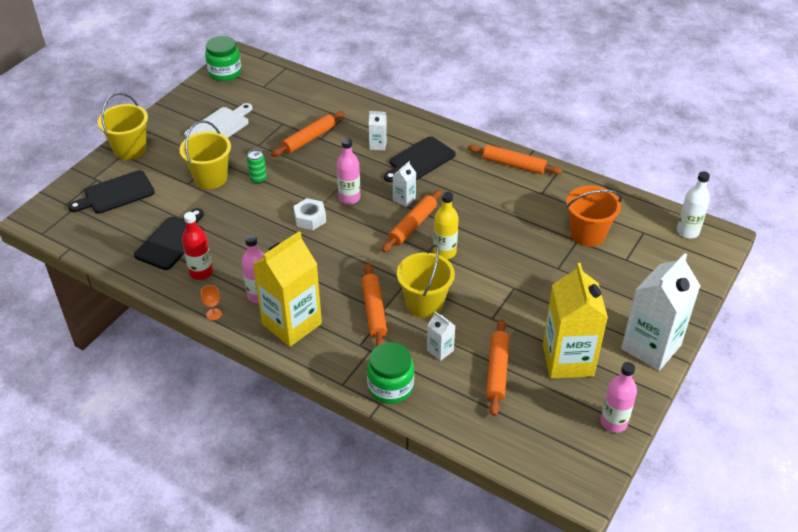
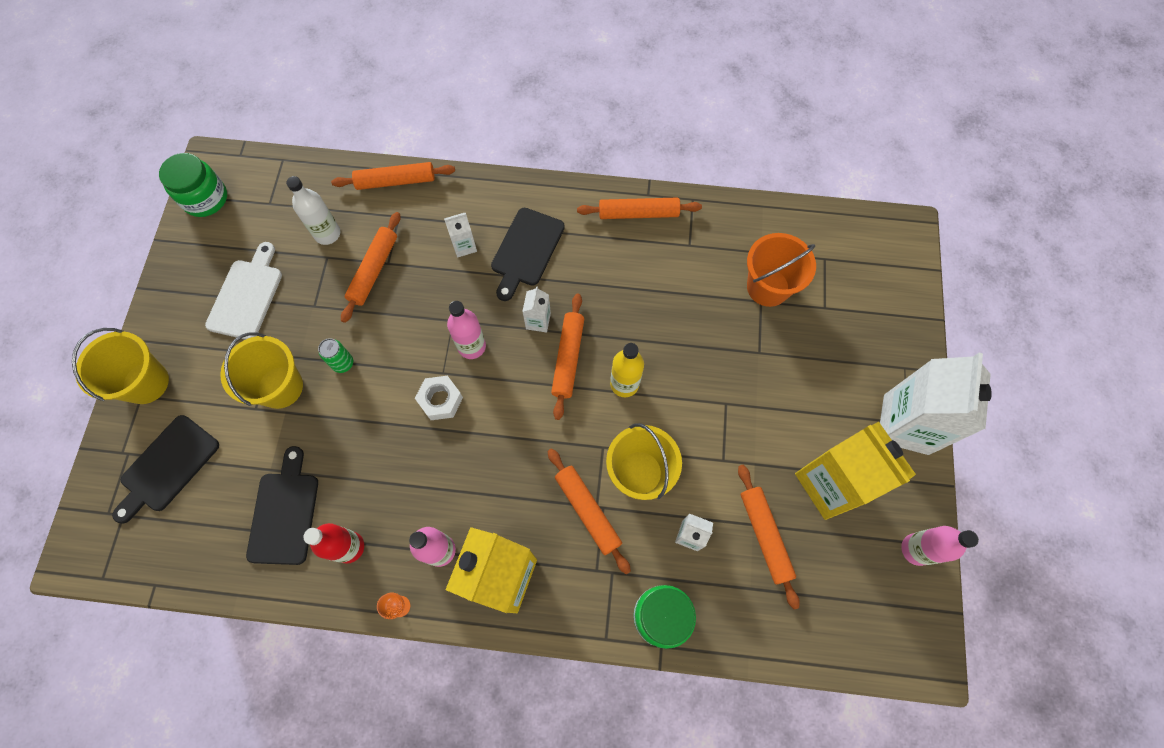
camera: 25 degrees left, 25 degrees up
(353, 99) = (396, 181): none -> orange rolling pin
(687, 231) = (869, 238): white bottle -> white bottle (327, 234)

